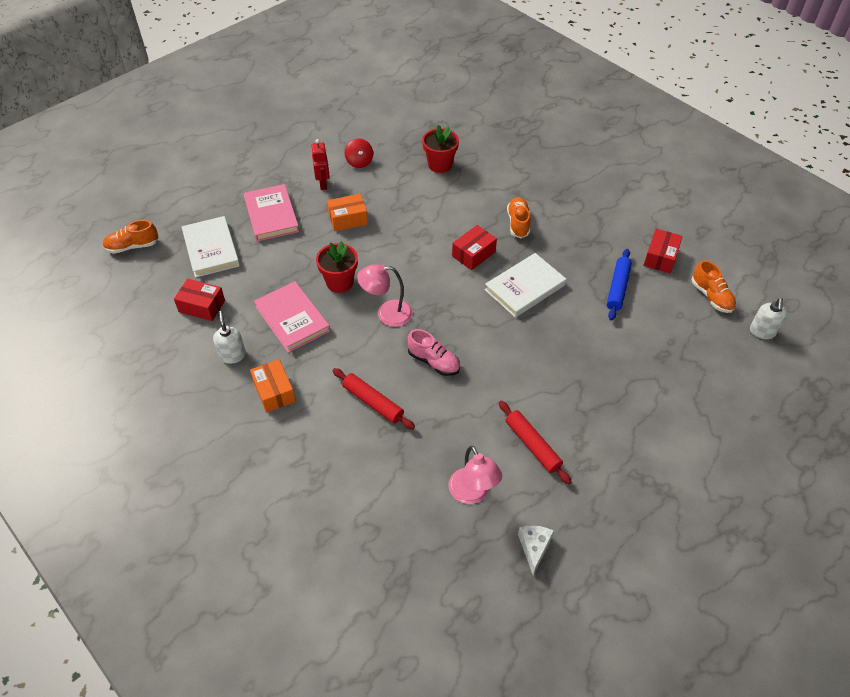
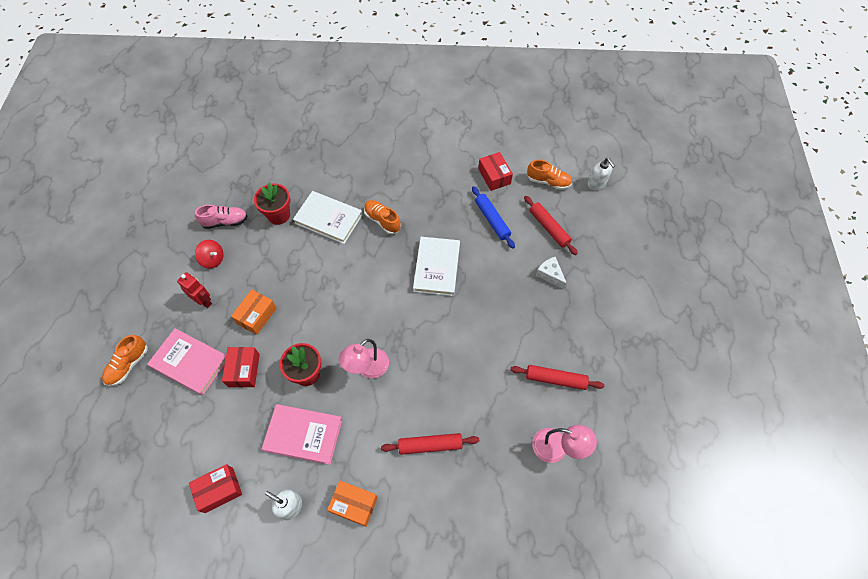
camera: 45 degrees left, 10 degrees up
(132, 246) = (94, 493): orange shoe -> orange shoe (128, 365)
(211, 249) = (171, 435): white book -> white book (328, 219)
(433, 361) = (437, 376): pink shoe -> pink shoe (225, 222)
(473, 254) = (377, 269): red box -> red box (244, 370)
(534, 547) = (625, 448): white cheese -> white cheese (550, 275)
(667, 331) = (549, 228): none -> red rolling pin

